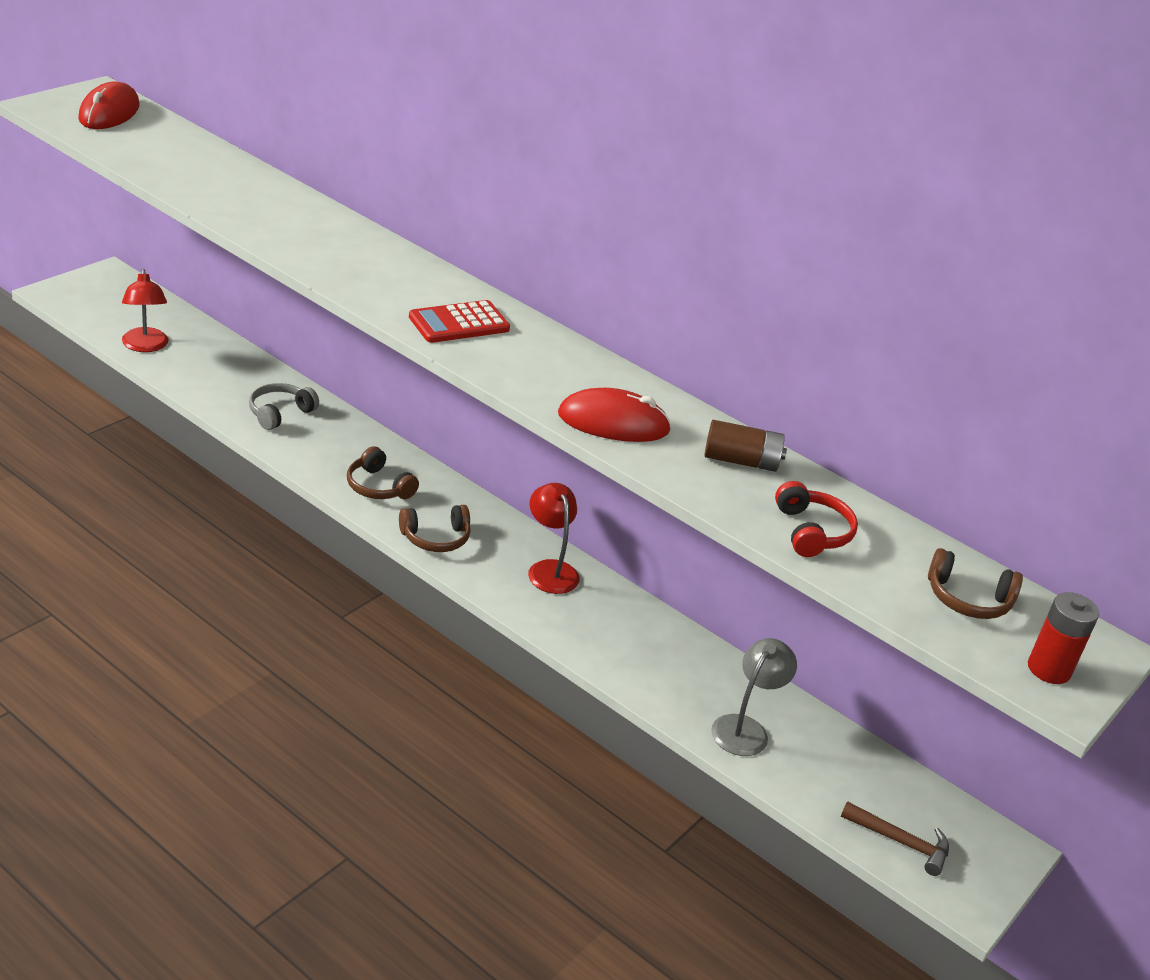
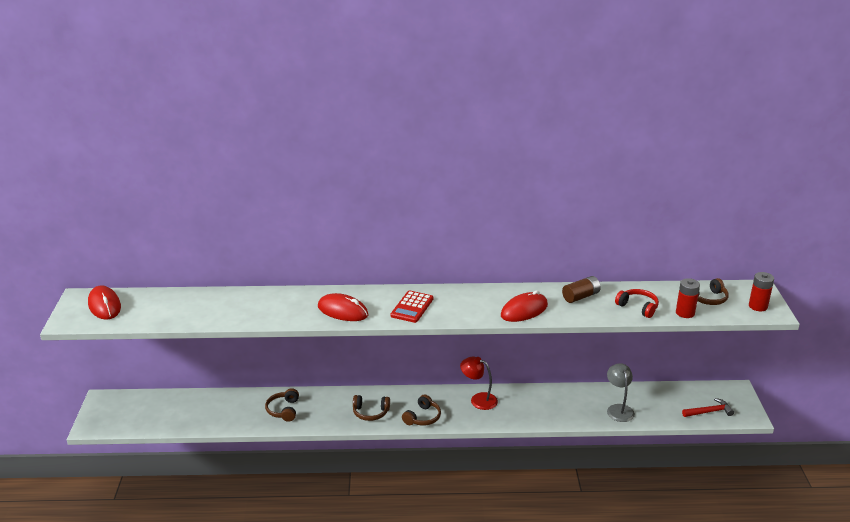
camera: 35 degrees left, 5 degrees down
(145, 346) = (177, 421): red lamp -> none
(280, 413) = (283, 410): grey headphones -> brown headphones
(360, 274) = (343, 311): none -> red mouse
(882, 590) = (685, 313): none -> red battery
(901, 842) = (709, 412): brown hammer -> red hammer

